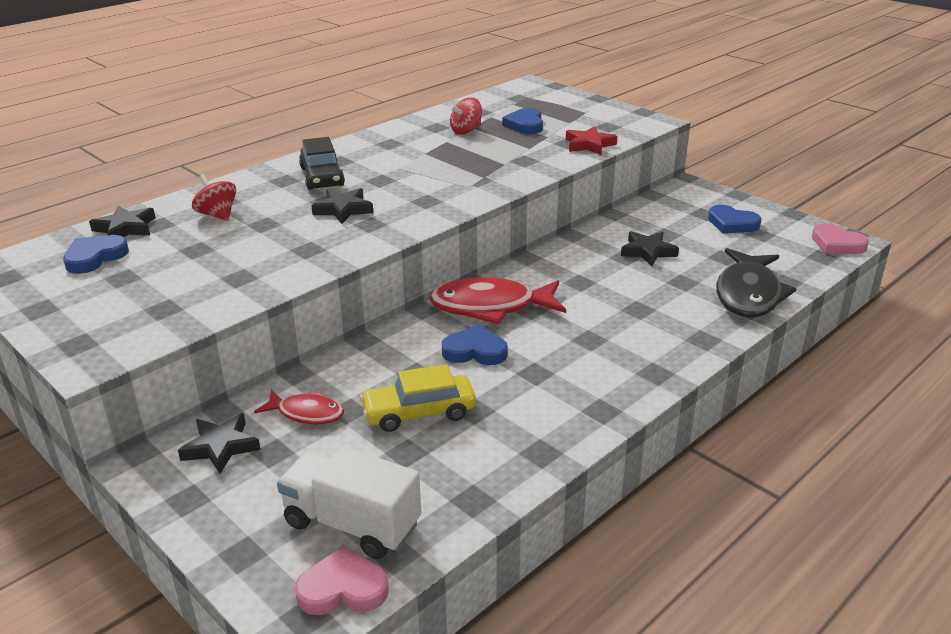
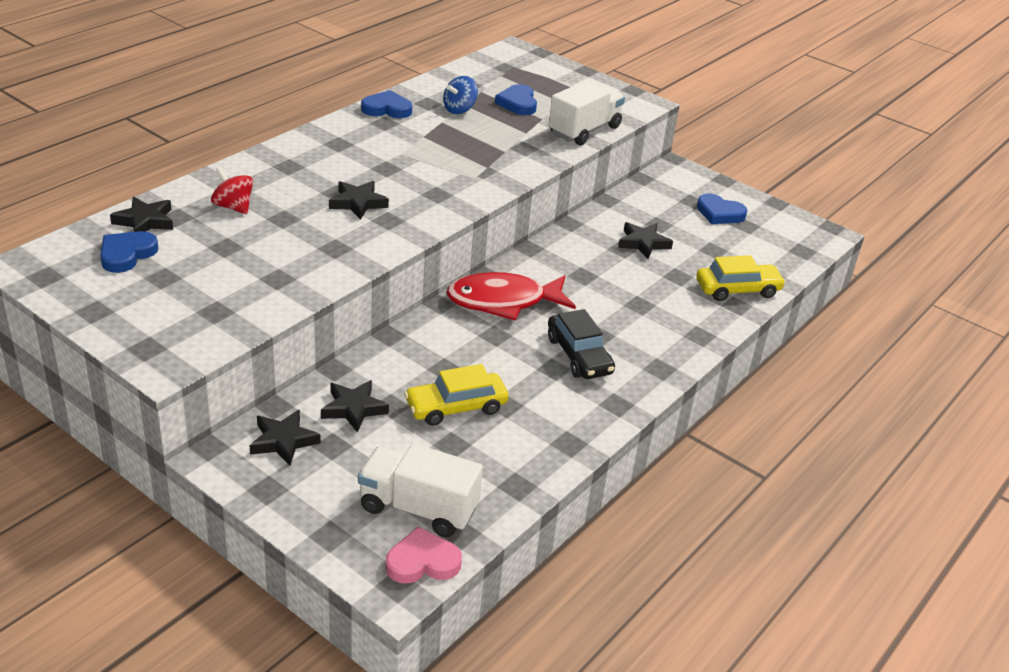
camera: 10 degrees left, 5 degrees up
(306, 413) = (354, 408): red fish -> black star
(322, 177) = (326, 163): black car -> black car (579, 355)
(466, 131) = (459, 109): red spinning top -> blue spinning top
(475, 351) = (496, 346): blue heart -> blue heart (387, 109)
(589, 145) = (584, 130): red star -> white truck
(748, 294) = (737, 289): black fish -> yellow car
(836, 244) = (815, 237): pink heart -> none

